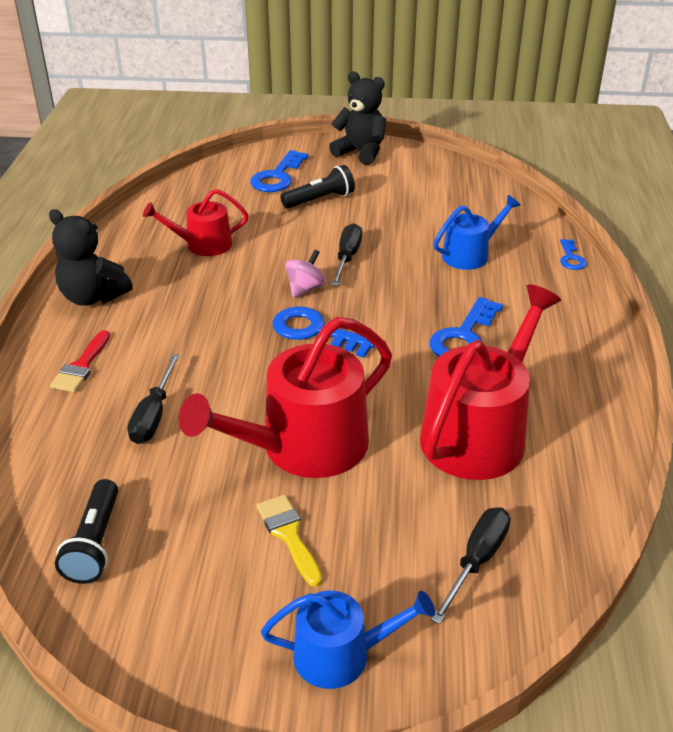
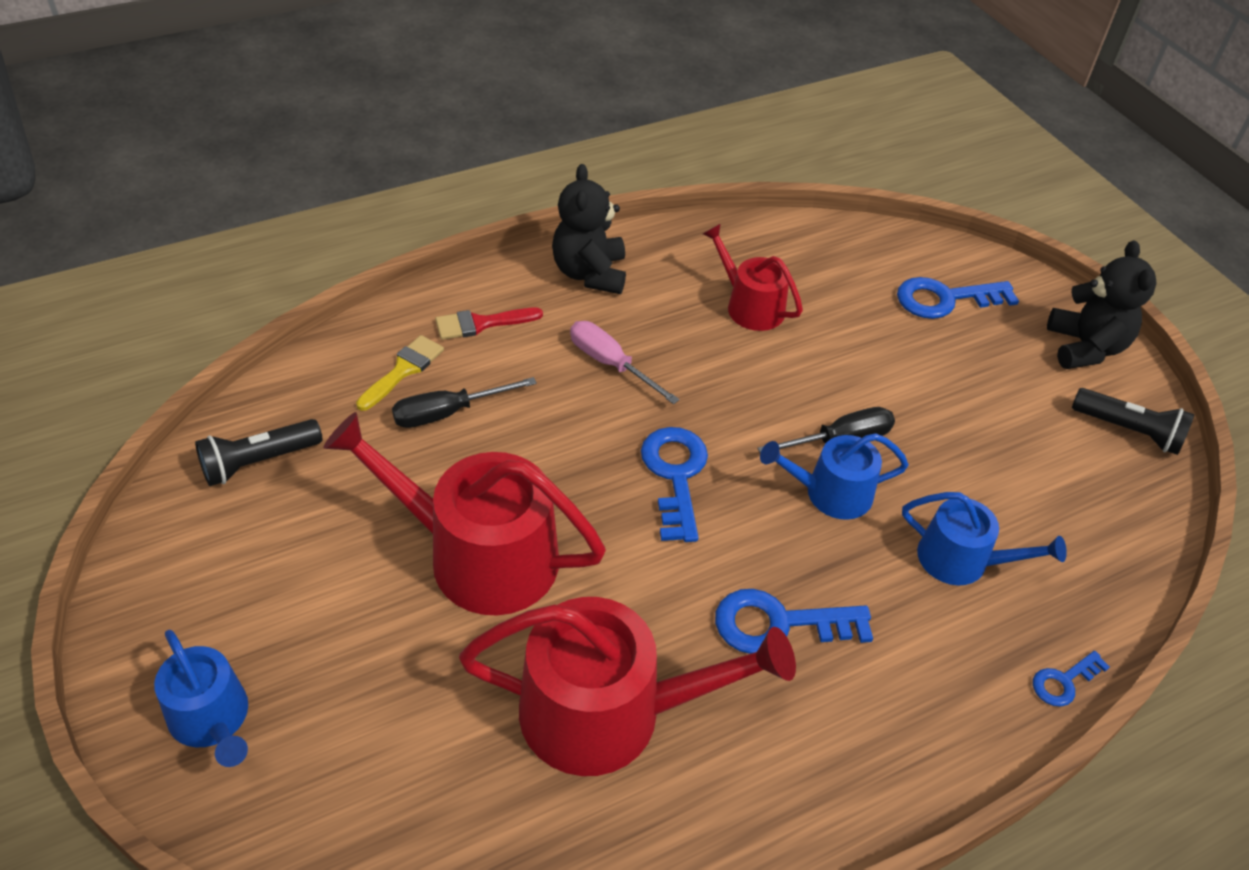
camera: 55 degrees right, 10 degrees up
(190, 321) = (610, 364): none -> pink screwdriver
(289, 535) = (345, 603): yellow brush -> yellow brush (403, 370)
(305, 289) = (745, 430): pink spinning top -> none
(320, 200) = (936, 359): black flashlight -> black flashlight (1129, 431)
(384, 278) = (830, 493): none -> blue watering can
(477, 561) = (397, 792): black screwdriver -> none

